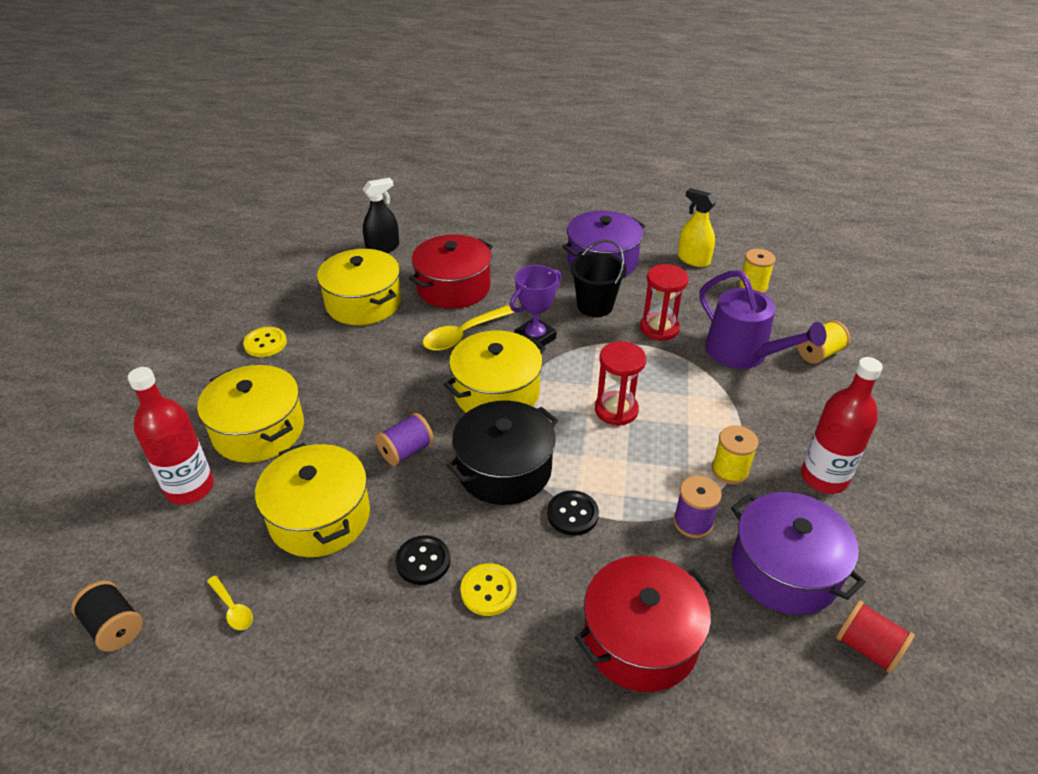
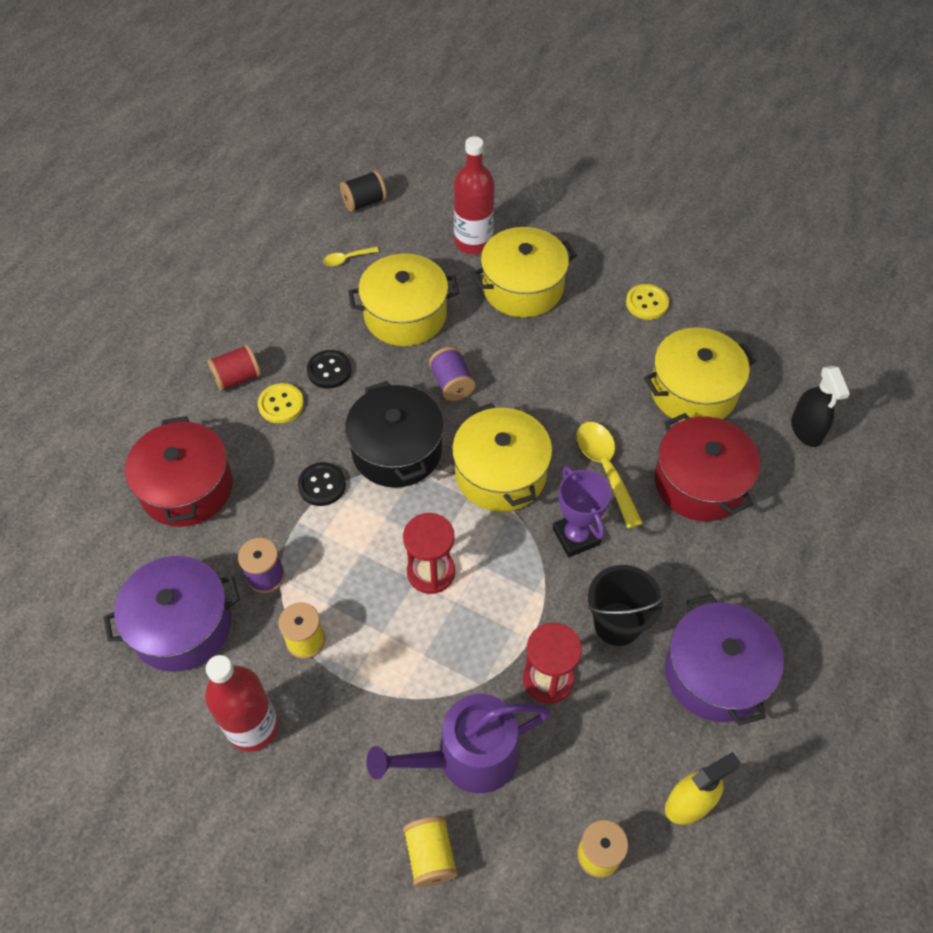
camera: 110 degrees right, 15 degrees up
(867, 647) = (84, 647): red spool -> red spool (237, 378)

